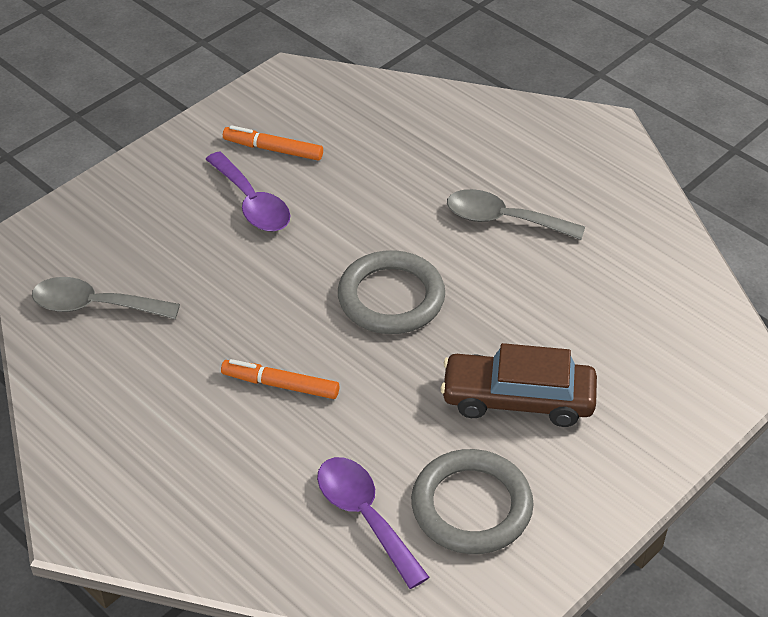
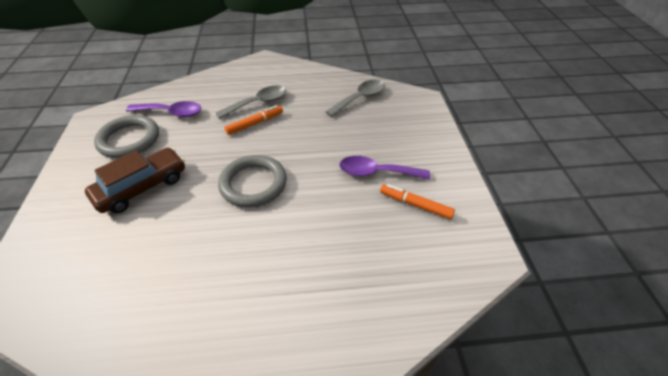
camera: 130 degrees right, 0 degrees up
(273, 149) = (415, 205): orange marker -> orange marker turned 120 degrees counterclockwise
(503, 220) = (243, 274): grey spoon -> grey spoon (258, 103)

